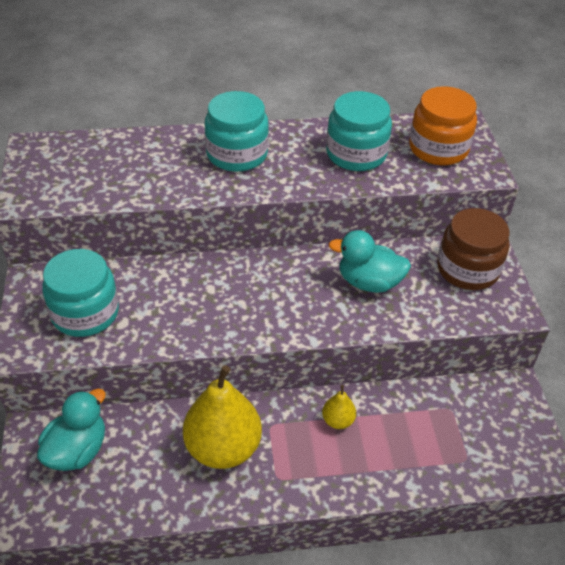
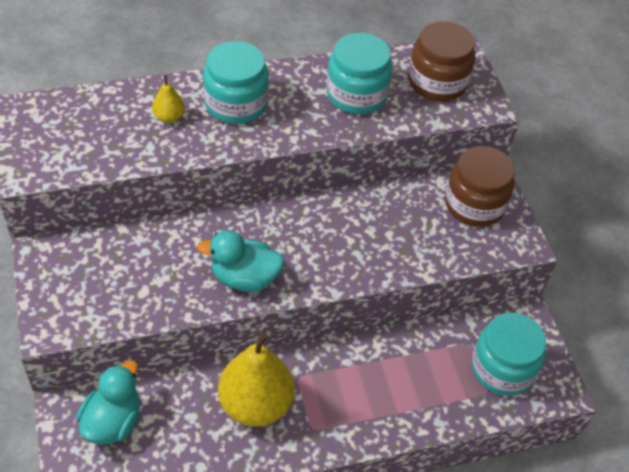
camera: 10 degrees left, 5 degrees up
(85, 313) = (103, 284): turquoise jar -> turquoise jar (502, 368)
(338, 420) = (362, 366): yellow pear -> yellow pear (169, 117)
(369, 282) = (380, 226): turquoise duck -> turquoise duck (244, 278)
(438, 148) = (437, 82): orange jar -> brown jar

